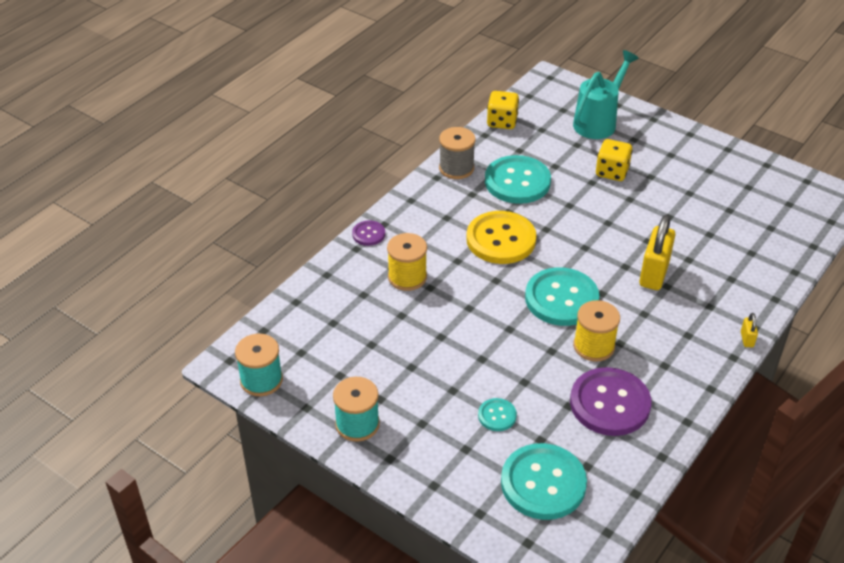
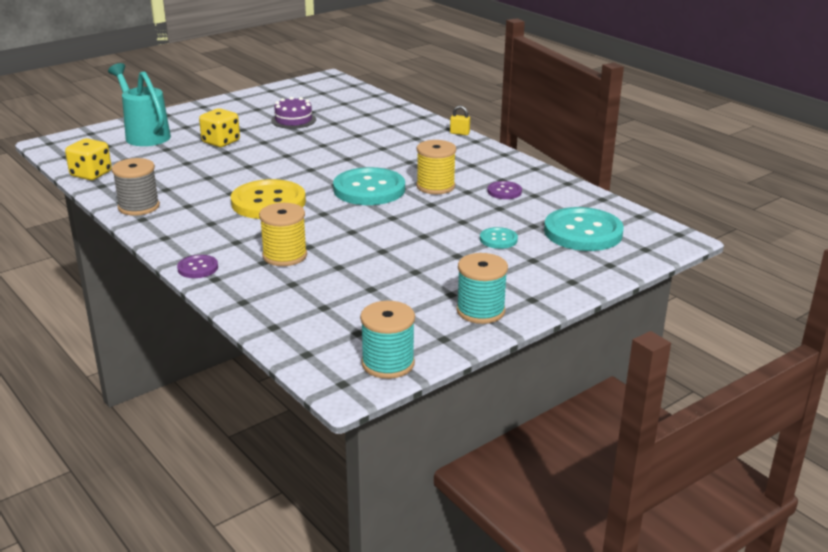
camera: 75 degrees left, 15 degrees down
(517, 182) = (192, 182): turquoise button -> none
(609, 403) = (504, 191): purple button -> purple button, size x0.48
(654, 274) = (365, 150): yellow padlock -> none
(697, 203) = (293, 120): none -> purple cake

